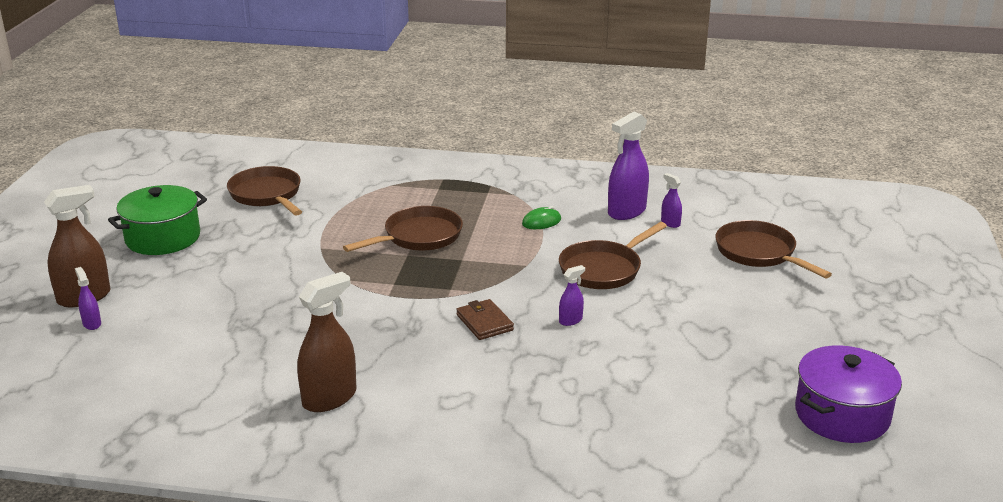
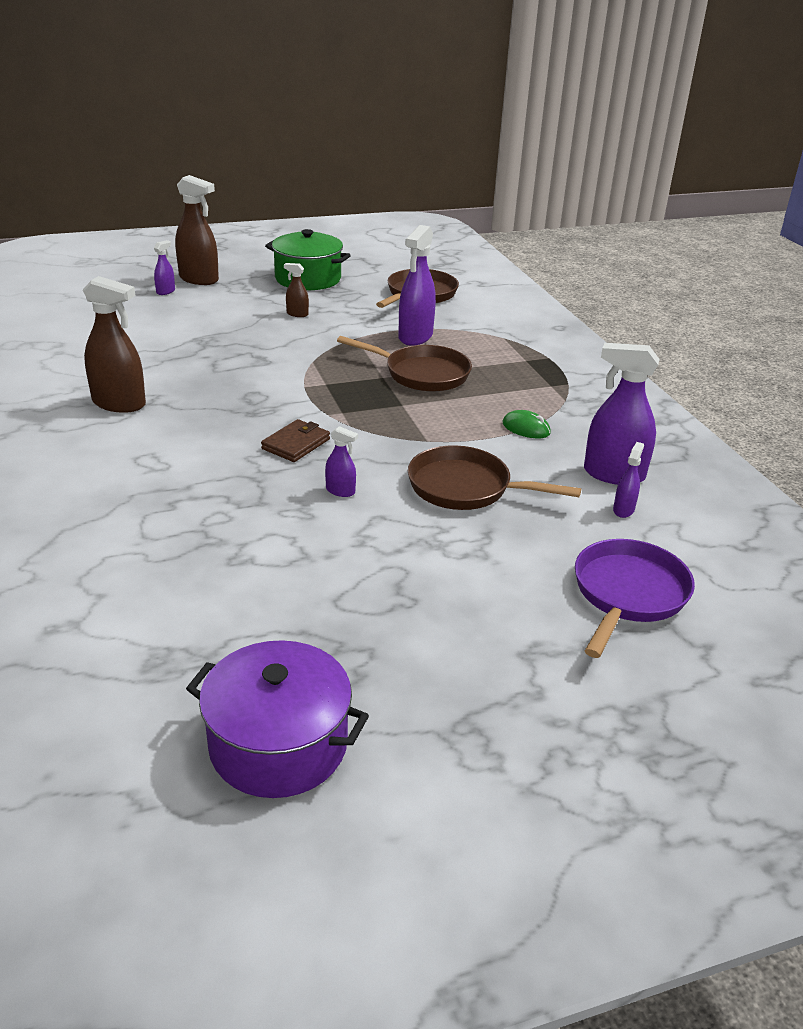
camera: 60 degrees right, 5 degrees up
(238, 263) = (297, 314): none -> brown spray bottle
(349, 220) = (415, 337): none -> purple spray bottle
(759, 253) = (628, 594): brown pan -> purple pan

